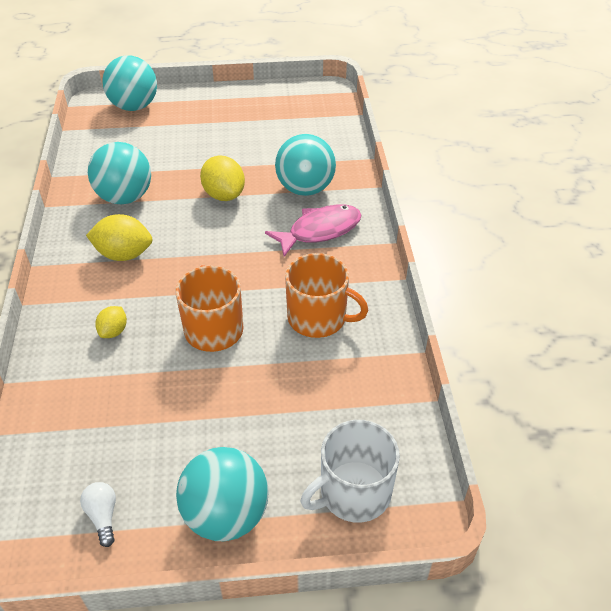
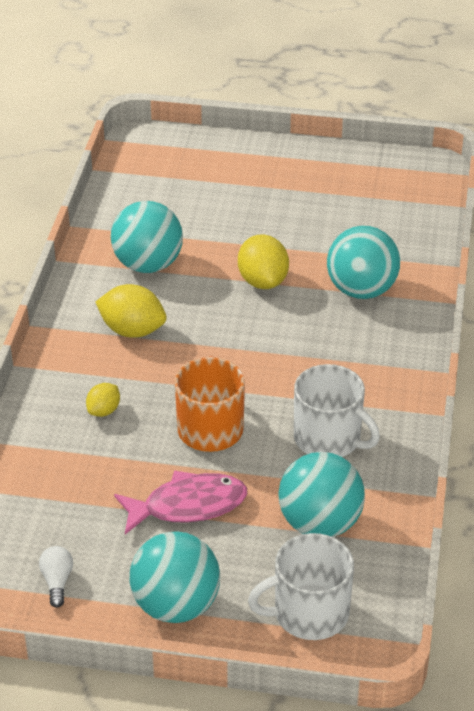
camera: 15 degrees right, 5 degrees down
(134, 106) = (184, 152): turquoise ball -> turquoise ball (320, 523)
(318, 318) = (329, 439): orange mug -> white mug
(320, 231) = (362, 343): pink fish -> pink fish (188, 505)

